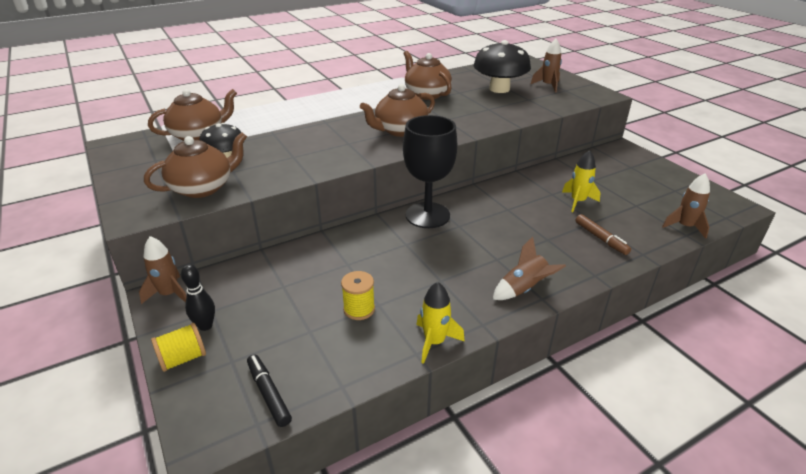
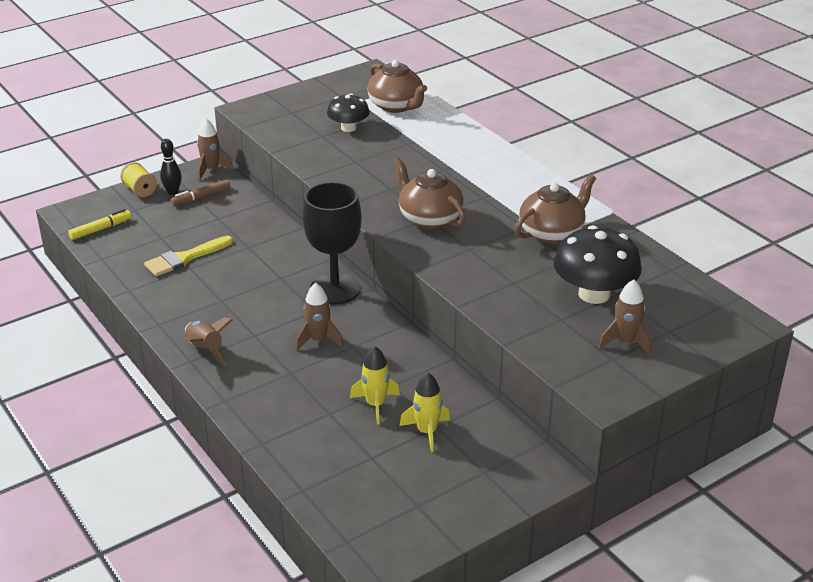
camera: 85 degrees right, 0 degrees up
(203, 188) = (291, 128): brown teapot -> none
(269, 393) = (101, 229): black marker -> yellow marker
(359, 309) = (185, 258): yellow spool -> yellow brush
(434, 342) = (140, 298): yellow rocket -> yellow rocket (427, 432)
(600, 238) = (292, 413): brown marker -> brown marker (201, 197)
(685, 227) = (321, 493): brown rocket -> brown rocket (318, 340)

